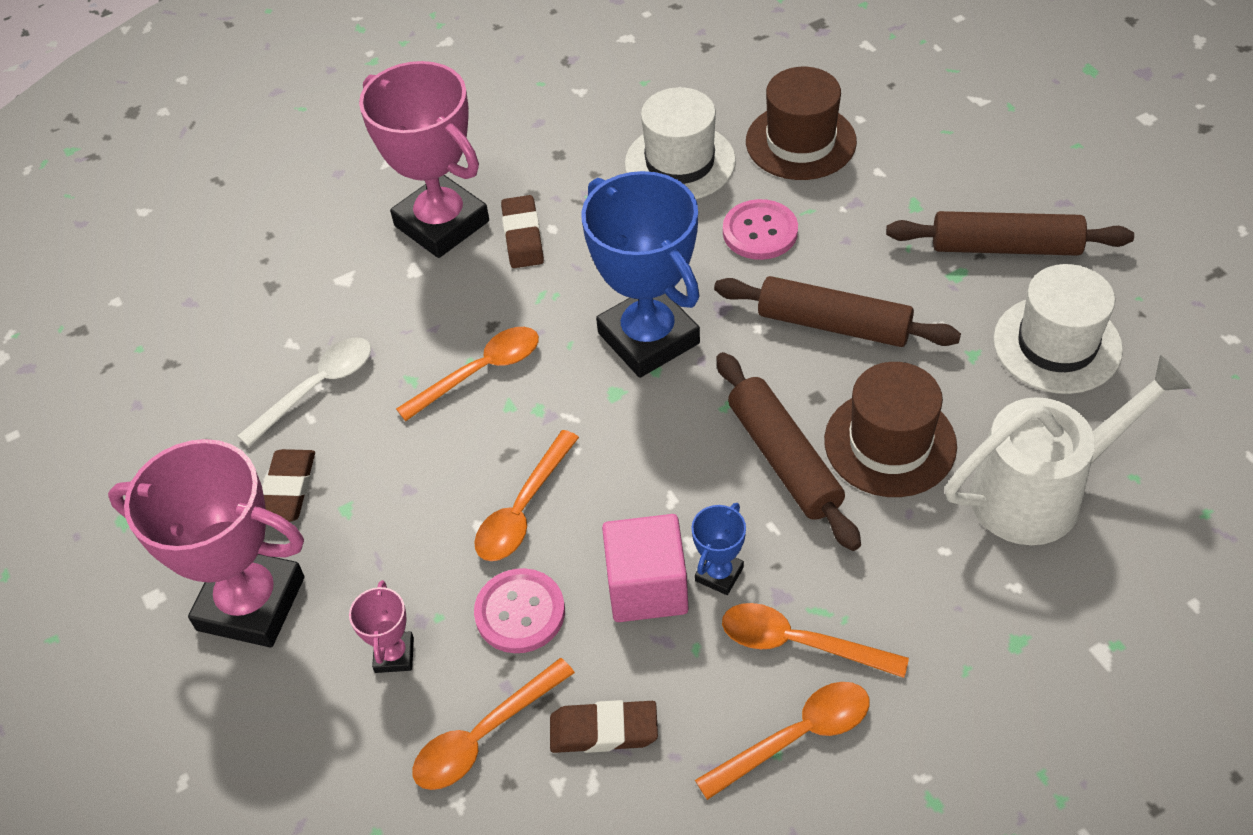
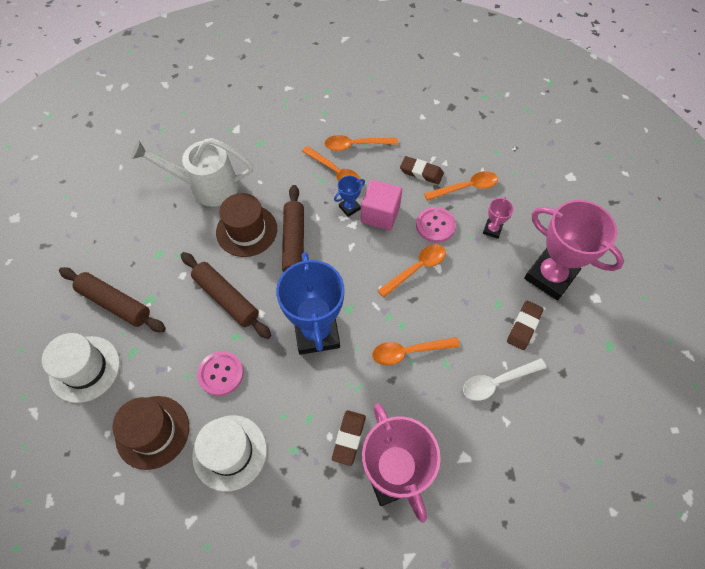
camera: 160 degrees left, 10 degrees up
(1057, 344) = (142, 243): white hat -> white hat (85, 369)

